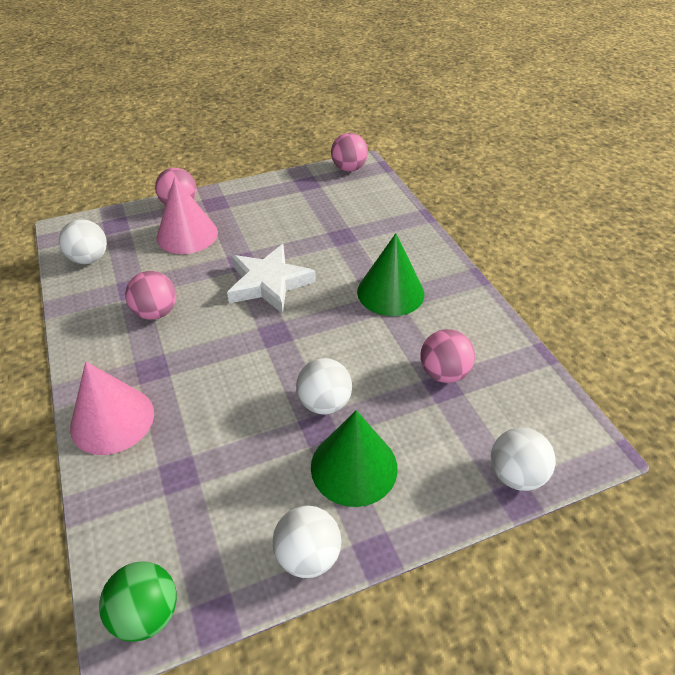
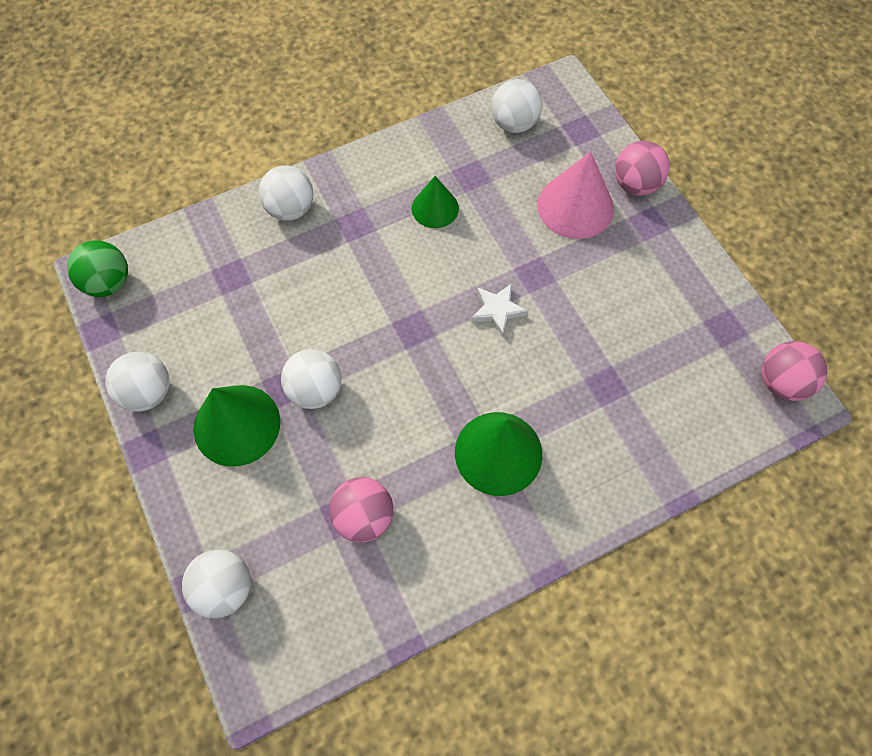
camera: 85 degrees right, 20 degrees up
(112, 420) = (290, 209): pink cone -> white ball
(156, 312) = (435, 208): pink ball -> green cone
(269, 283) = (497, 310): white star -> white star, size x0.52

